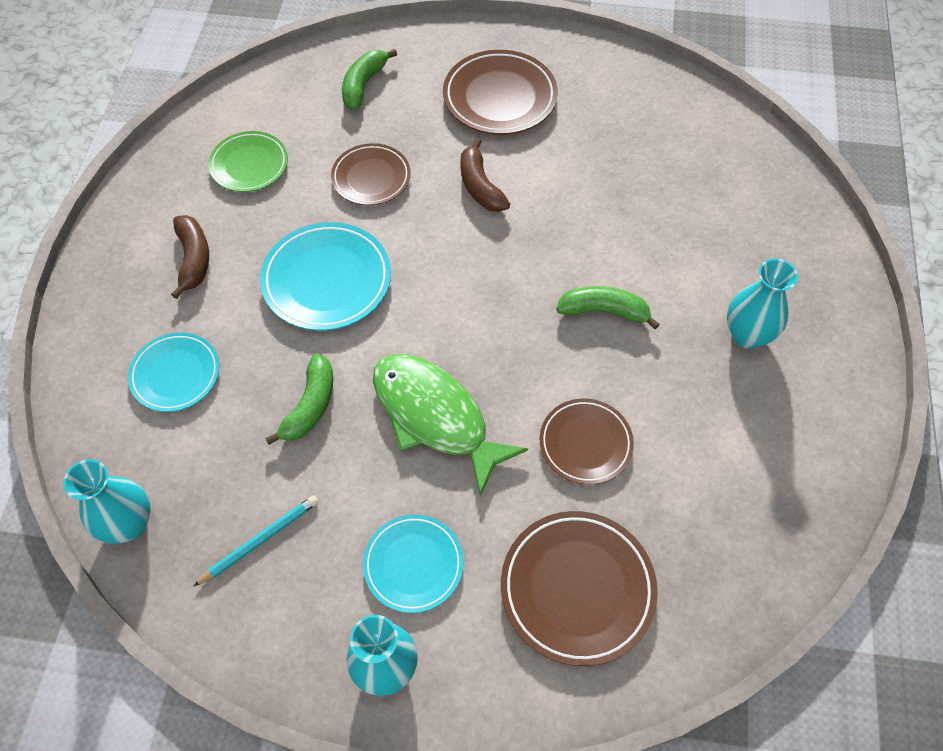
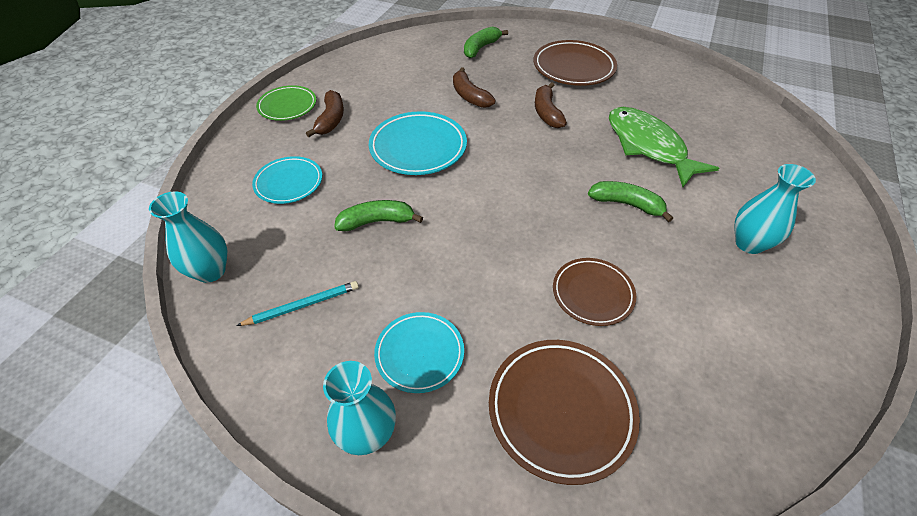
camera: 15 degrees right, 10 degrees down
(249, 165) = (389, 76): green plate -> green plate (287, 106)
(310, 406) = (377, 221): green banana -> green banana turned 135 degrees counterclockwise
(371, 178) = (469, 96): brown plate -> brown banana
(435, 417) = (471, 248): green fish -> green fish (648, 146)

